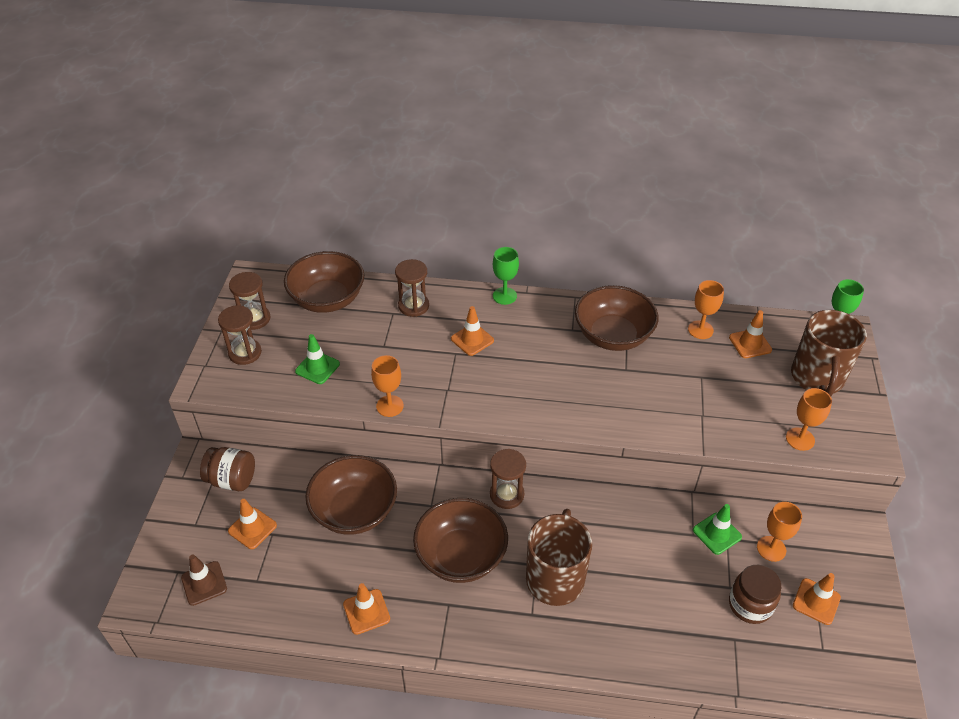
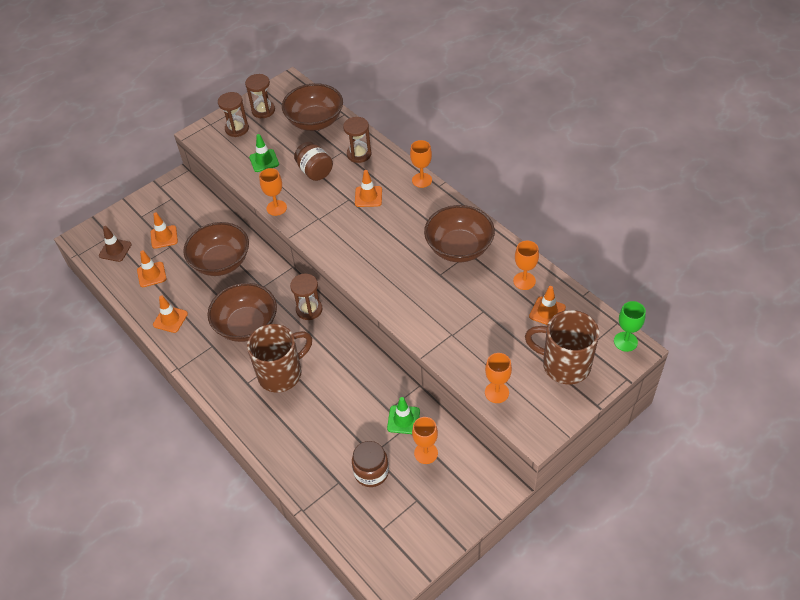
camera: 45 degrees right, 5 degrees up
(232, 480) = (181, 204): brown jar -> brown jar (315, 171)
(504, 296) = (422, 180): green goblet -> orange goblet
(816, 601) = (414, 502): orange traffic cone -> orange traffic cone (151, 274)
(817, 378) = (564, 365): brown mug -> brown mug turned 60 degrees clockwise

